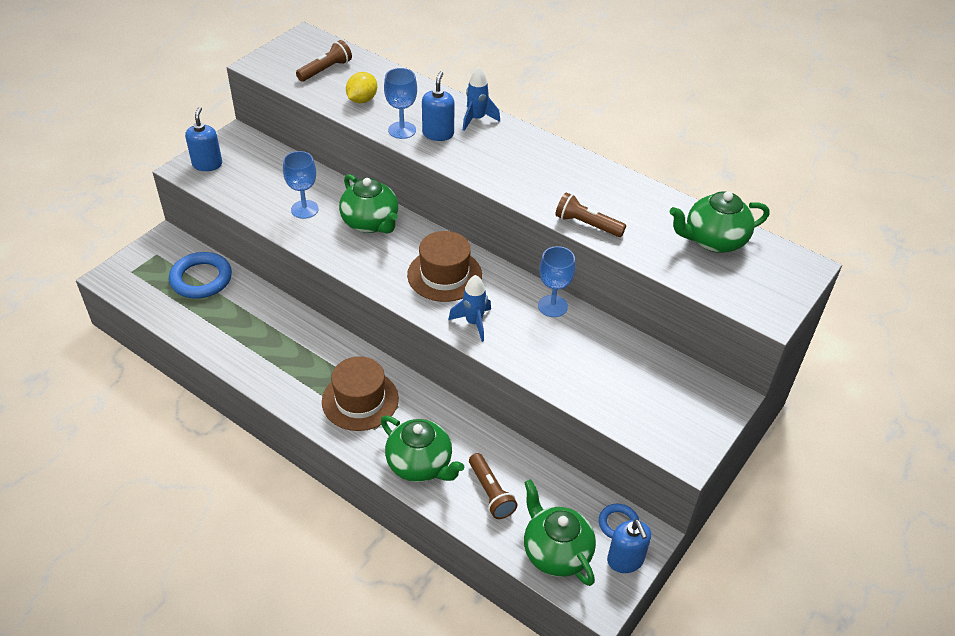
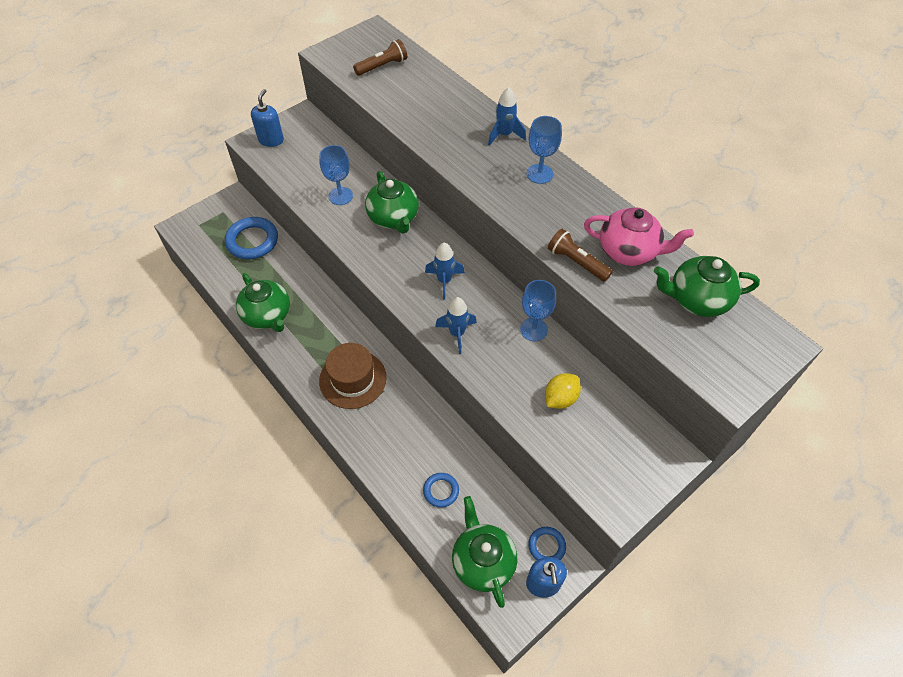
camera: 15 degrees right, 10 degrees up
(362, 100) = (406, 101): yellow lemon -> yellow lemon (560, 398)
(402, 130) = (432, 137): blue goblet -> blue goblet (539, 174)
(420, 465) = (387, 451): green teapot -> green teapot (268, 316)
(438, 134) = (464, 145): blue soap dispenser -> none
(444, 275) = (444, 281): brown hat -> blue rocket
(490, 492) = (441, 491): brown flashlight -> blue ring
(635, 208) = (628, 251): none -> pink teapot

